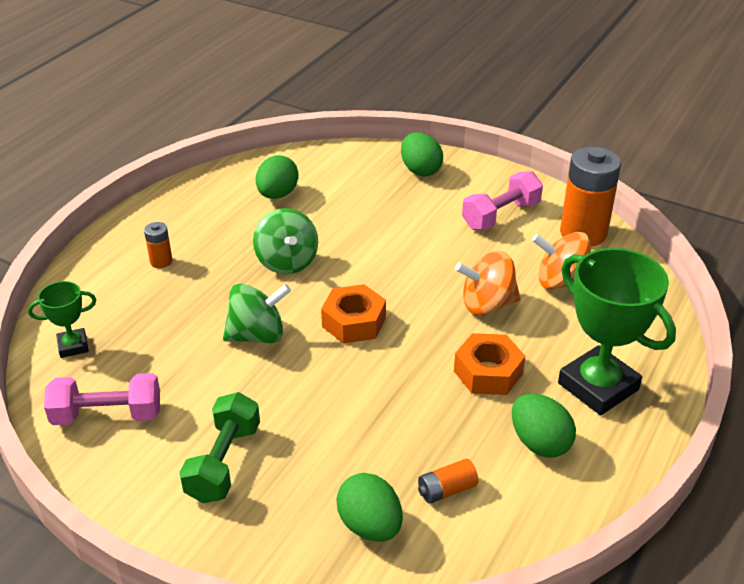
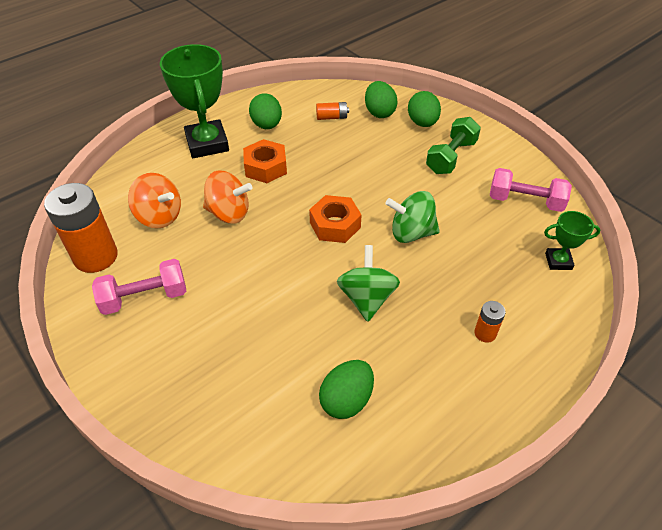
camera: 160 degrees left, 10 degrees up
(420, 170) = (171, 391): green egg -> green egg (422, 123)

